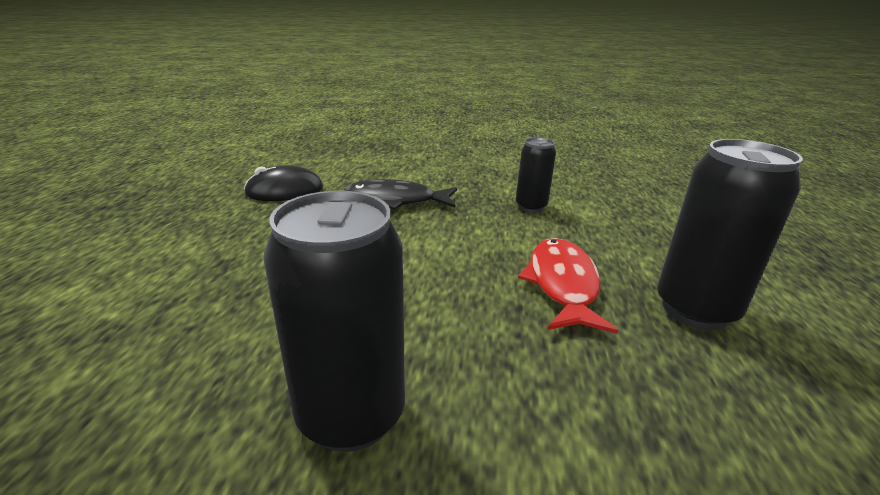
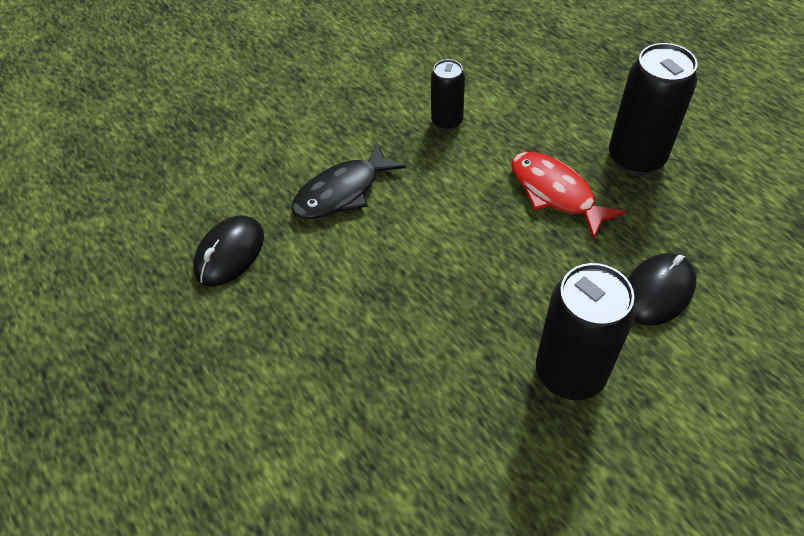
camera: 40 degrees left, 25 degrees up
(567, 427) = (657, 291): none -> black mouse

